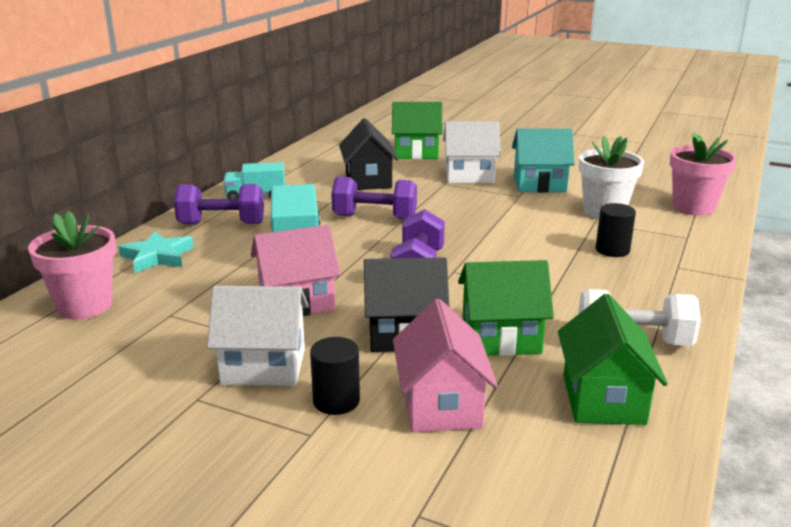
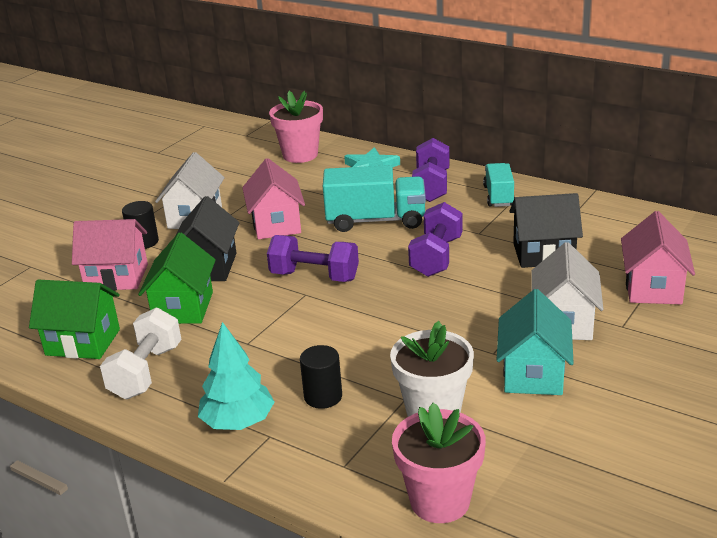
camera: 100 degrees right, 5 degrees up
(416, 153) = (653, 288): green house -> pink house
(672, 281) = (238, 422): none -> turquoise tree

